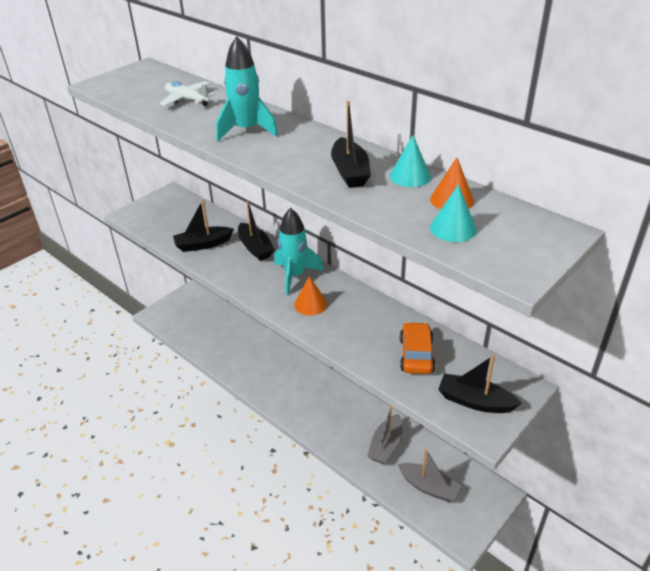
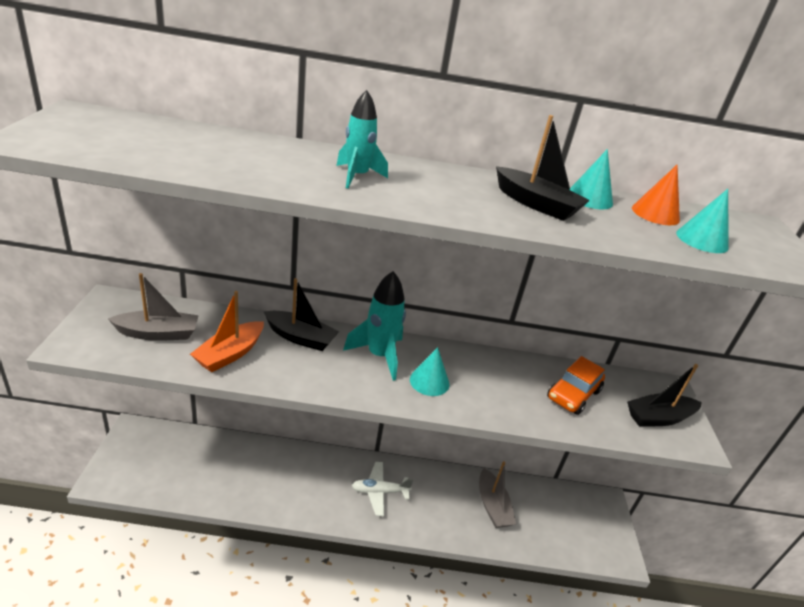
camera: 45 degrees left, 5 degrees down
(187, 100) = (217, 149): white plane -> white plane (379, 492)
(203, 244) = (230, 354): black boat -> orange boat
(246, 130) = (357, 177): turquoise rocket -> turquoise rocket, size x0.66
(310, 304) = (429, 381): orange cone -> turquoise cone
(416, 355) = (573, 394): orange car -> orange car turned 105 degrees counterclockwise
(428, 487) = (559, 526): grey boat -> grey boat (158, 333)

